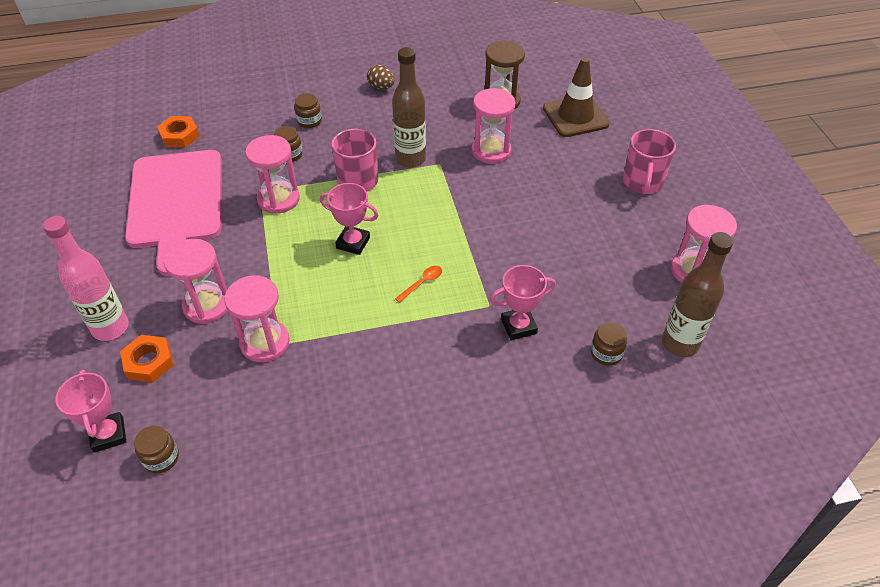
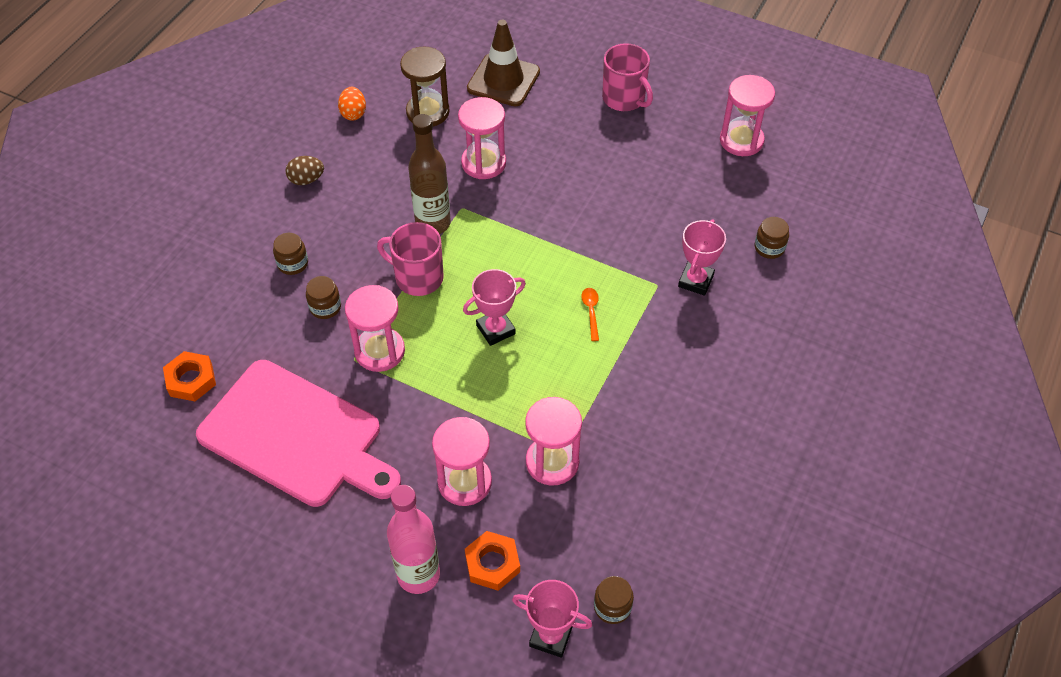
camera: 50 degrees left, 5 degrees up
(458, 73) = (353, 113): none -> orange egg
(680, 343) = (799, 200): brown bottle -> none

